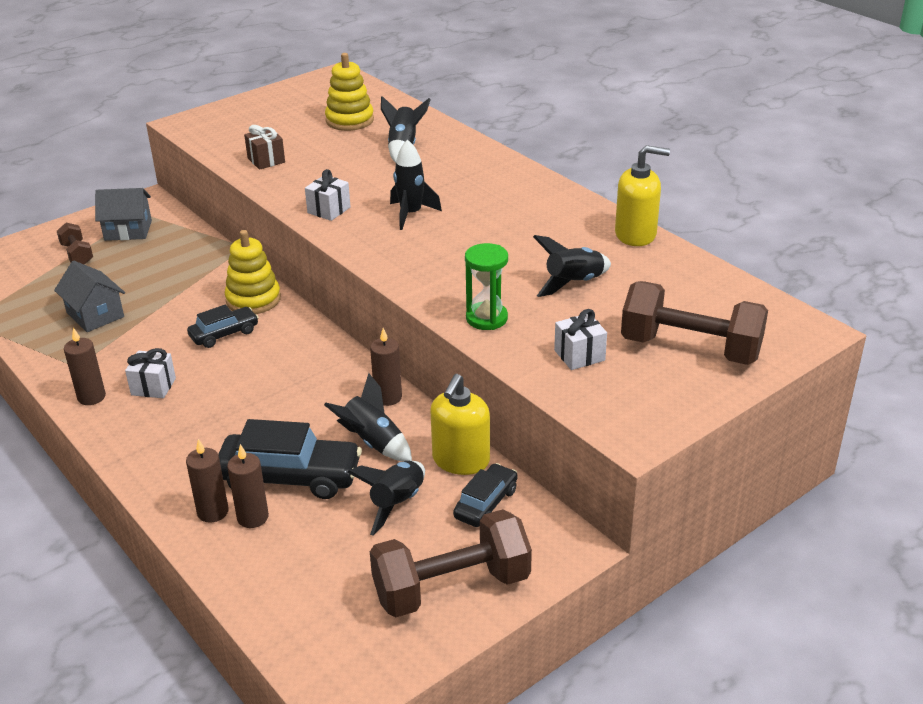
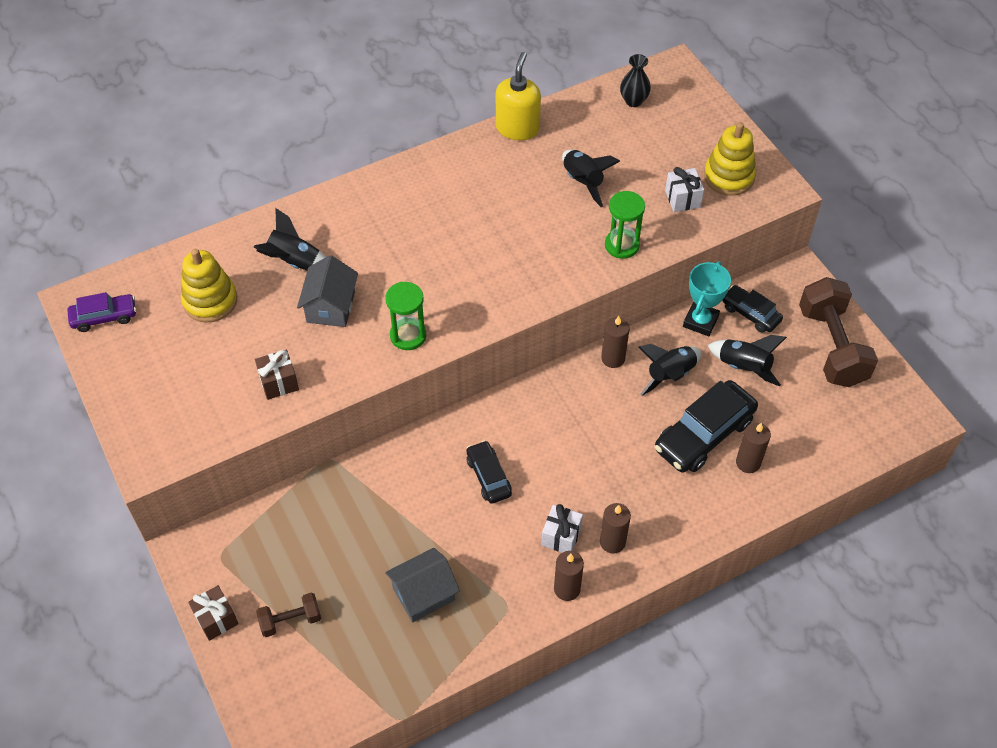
camera: 80 degrees left, 20 degrees up
(83, 222) = (216, 619): none -> brown gift
(128, 230) = (253, 569): grey house -> grey house (331, 307)
(213, 512) = (738, 490): brown candle -> brown candle (612, 542)
(253, 299) = (434, 450): yellow stacking toy -> yellow stacking toy (729, 177)
(290, 477) = (704, 435): black car -> black car turned 150 degrees counterclockwise
(323, 86) = (104, 317): none -> purple car
(329, 210) = (408, 336): white gift -> green hourglass
(411, 214) = (436, 273): black rocket -> none
(460, 460) = (700, 321): yellow soap dispenser -> turquoise trophy
(690, 349) = (685, 136): brown dumbbell -> none
(728, 305) = (633, 101): none -> black vase

